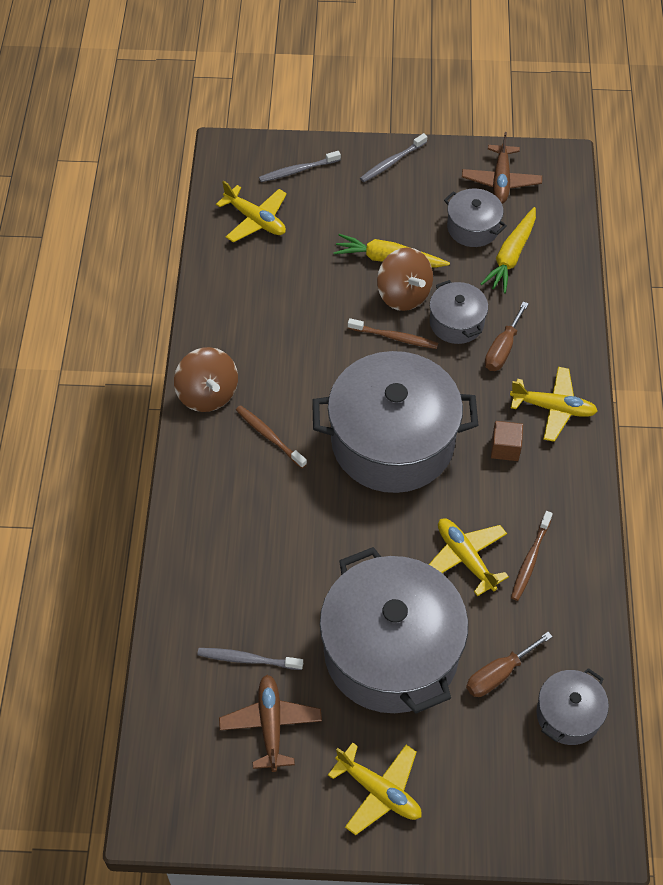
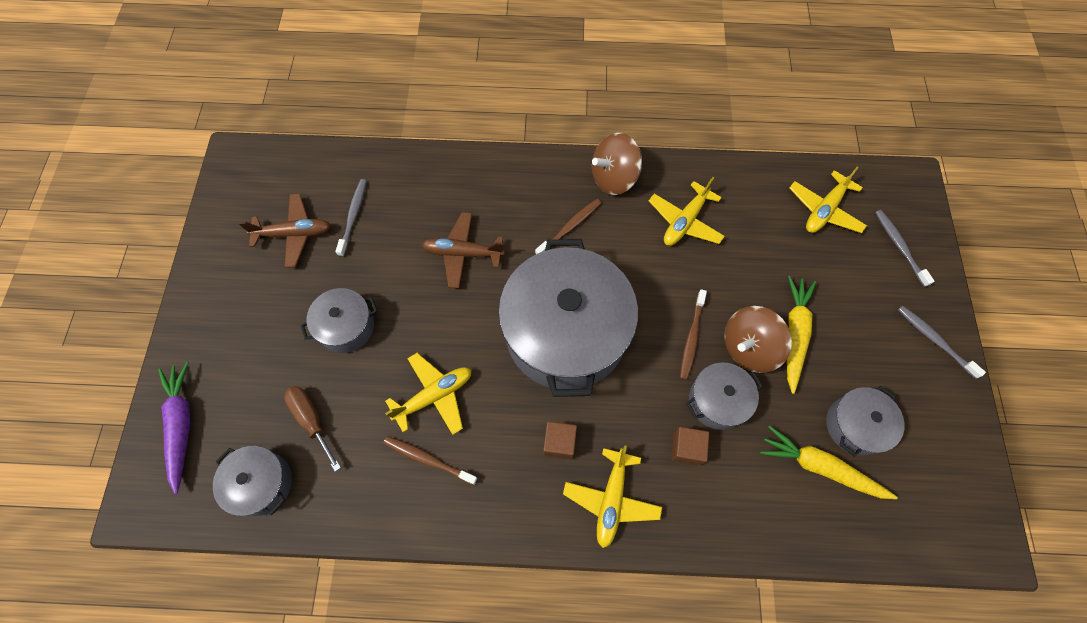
camera: 90 degrees right, 10 degrees up
(379, 791) = (223, 314): yellow plane -> yellow plane (685, 221)
(391, 651) = (346, 327): grey pot -> grey pot, size x0.47
(501, 181) = (935, 463): brown plane -> brown plane (463, 253)
(502, 349) = (686, 448): brown screwdriver -> brown cube
(513, 811) = (181, 425): none -> purple carrot

